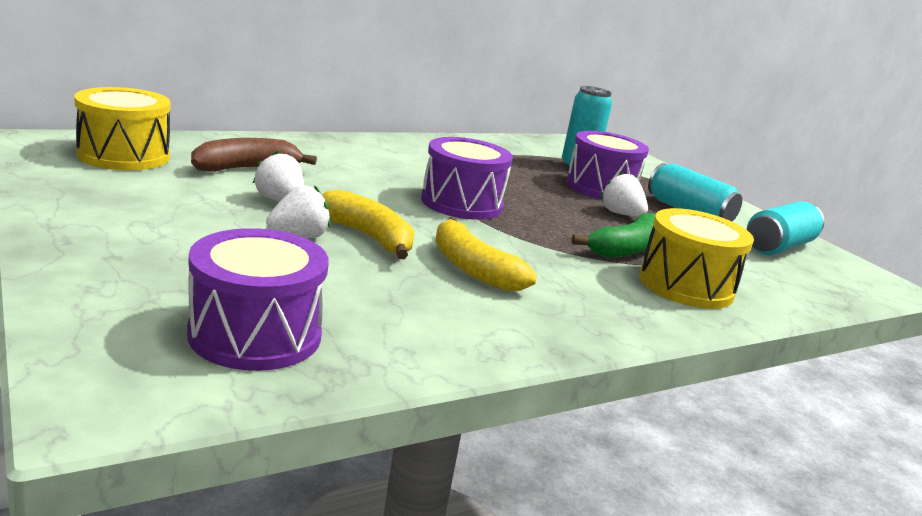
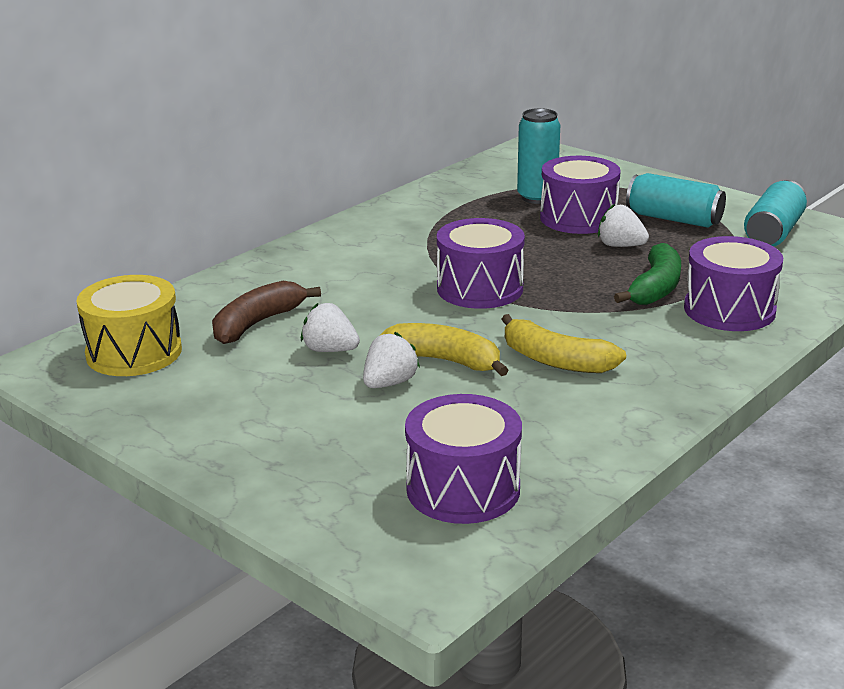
camera: 15 degrees left, 5 degrees up
(686, 285) = (729, 310): yellow drum -> purple drum

